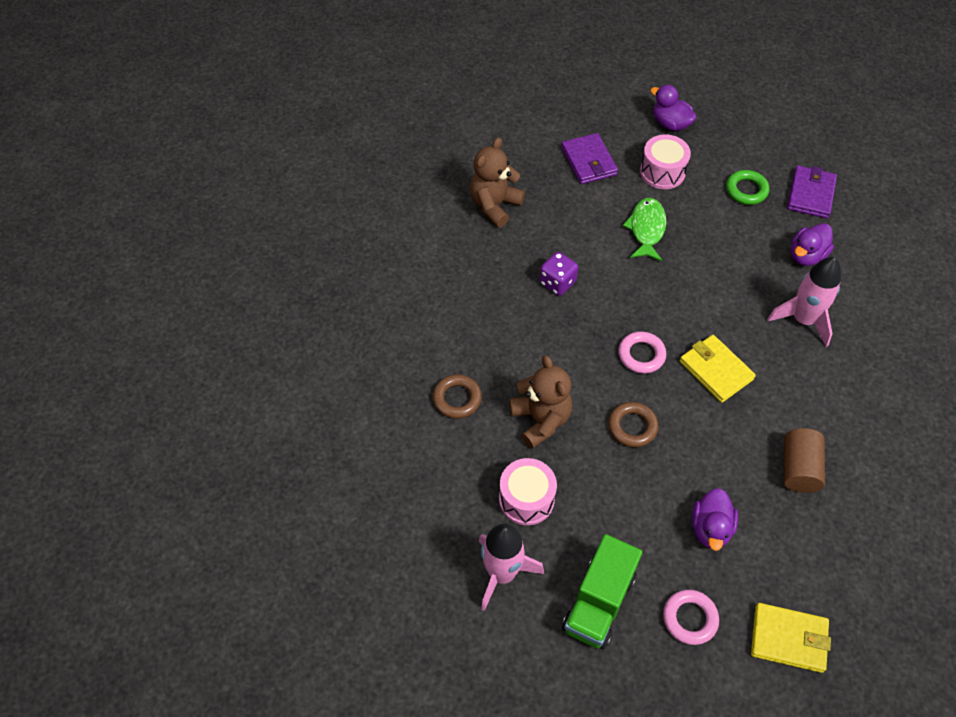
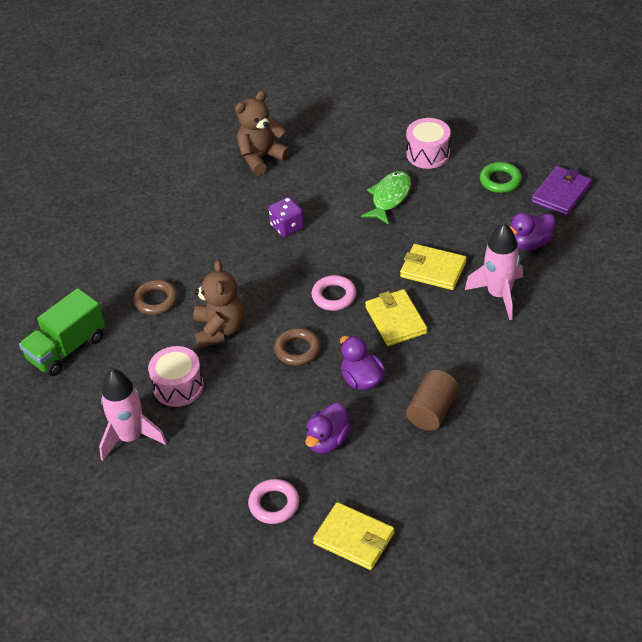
camera: 20 degrees right, 10 degrees down
(588, 161) = (364, 135): purple wallet -> none
(599, 602) = (201, 475): green truck -> green truck (67, 348)
(670, 124) = (456, 115): purple duck -> purple duck (362, 379)
(726, 304) = (433, 269): none -> yellow wallet

